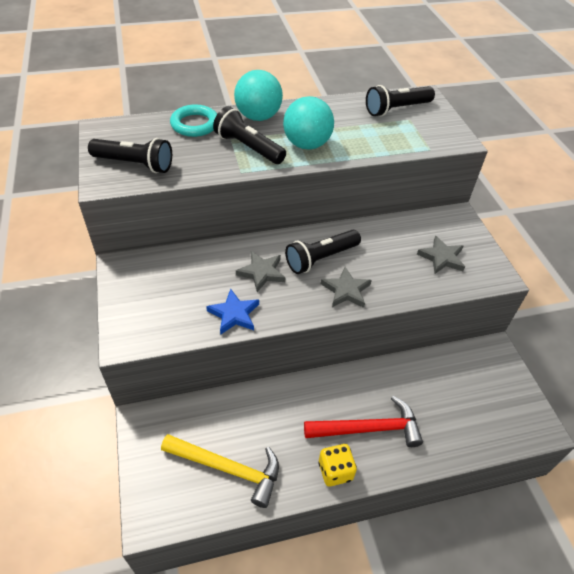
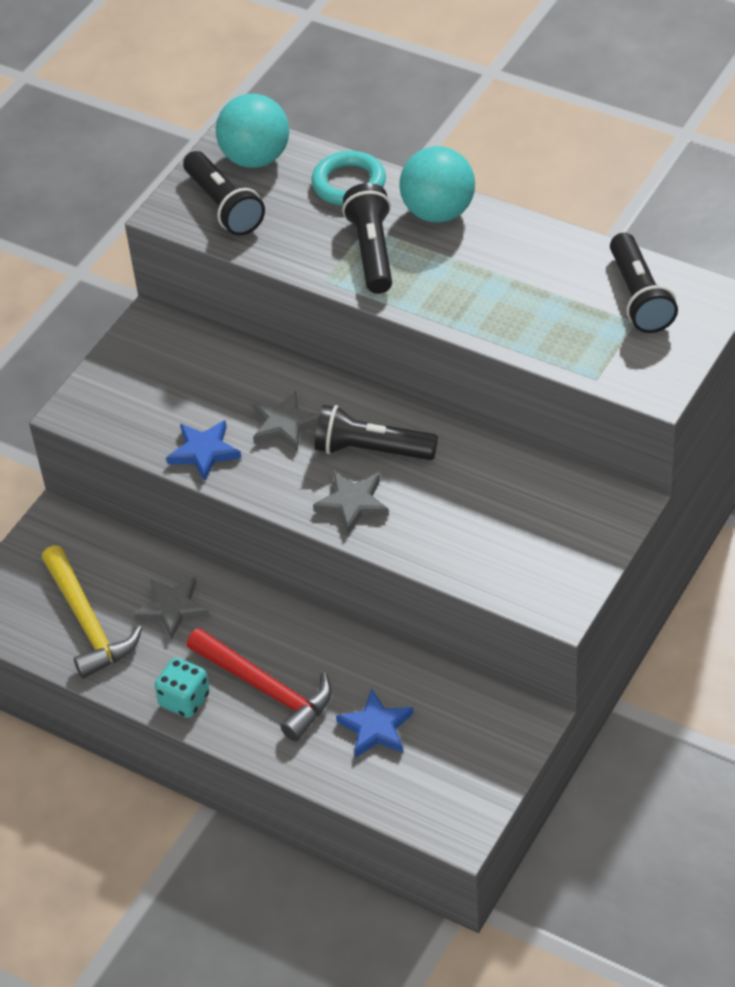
camera: 50 degrees right, 0 degrees up
(307, 144) = (447, 285): turquoise ball -> turquoise ball (256, 158)
(335, 471) = (184, 700): yellow dice -> turquoise dice
(396, 109) = (639, 297): black flashlight -> black flashlight turned 120 degrees counterclockwise
(442, 257) = (520, 541): grey star -> grey star (172, 609)
(442, 406) = (376, 728): none -> blue star

